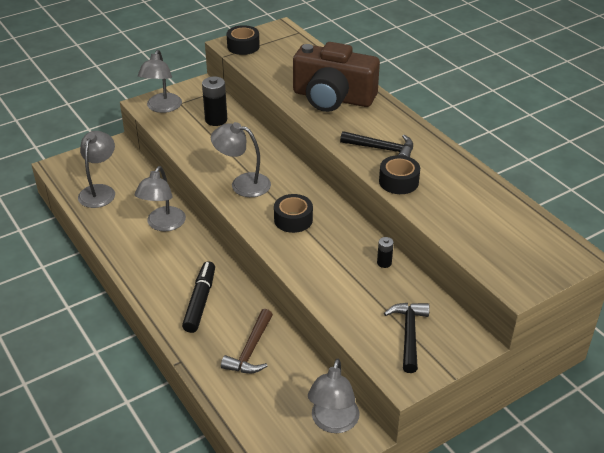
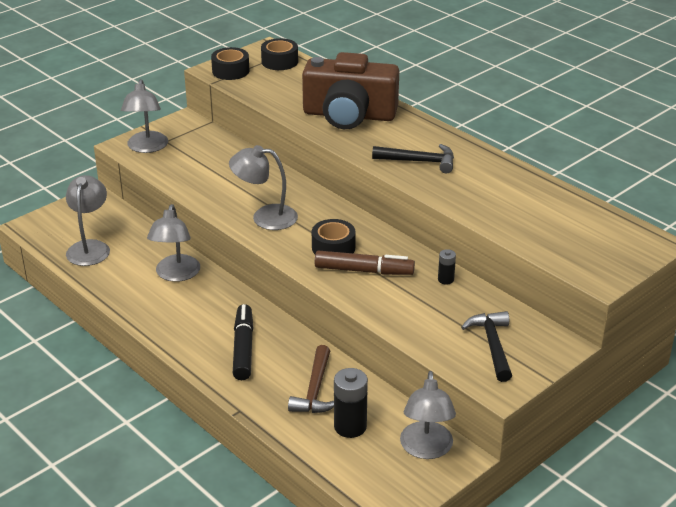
camera: 10 degrees left, 5 degrees down
(216, 120) = (213, 154): black battery -> black battery (350, 426)
(313, 245) = (364, 270): none -> brown marker
(398, 181) = (447, 192): black tape -> black tape (279, 61)

